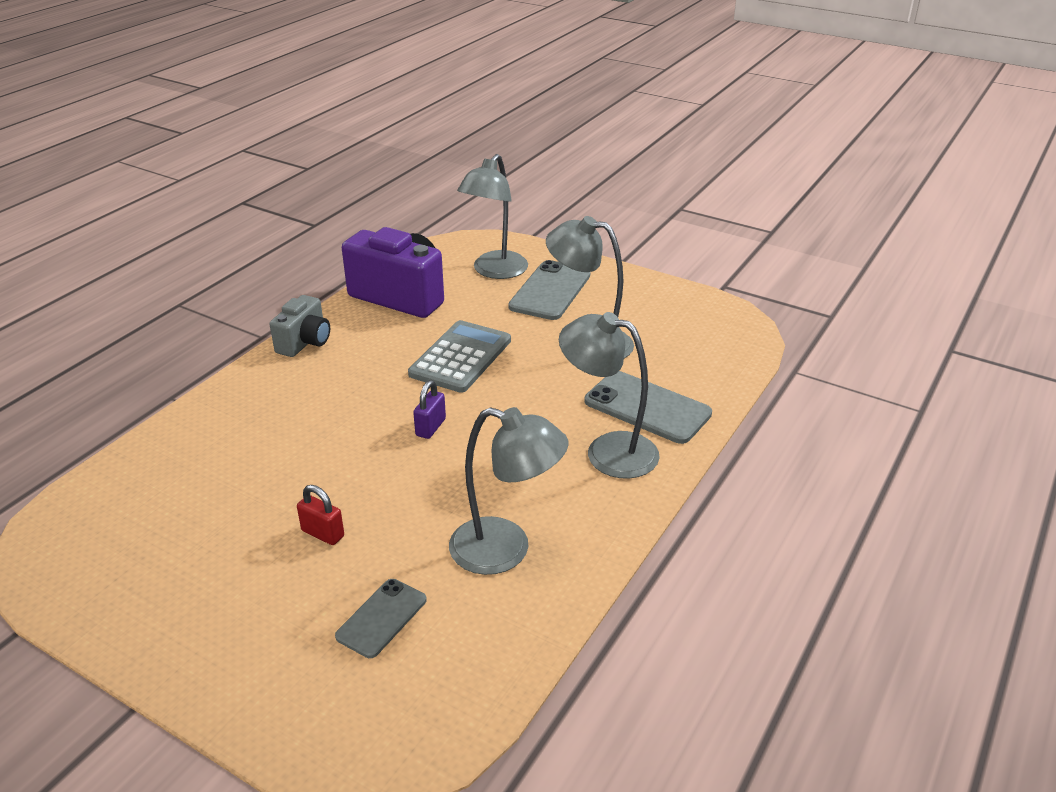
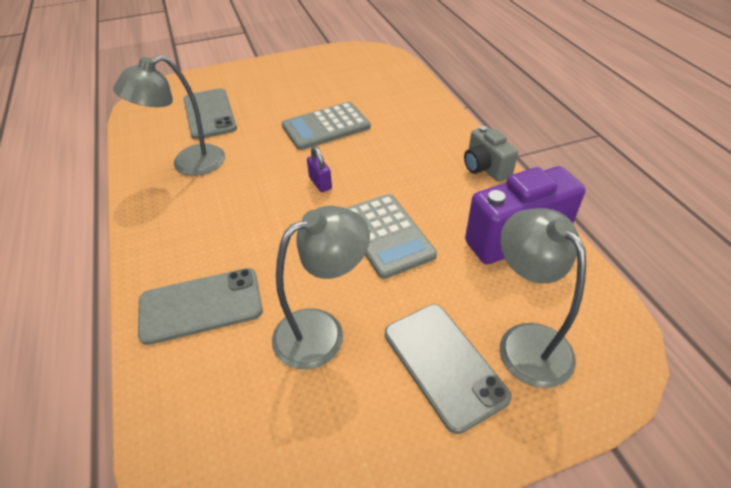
camera: 130 degrees right, 10 degrees up
(317, 480) = (326, 127): none -> grey calculator
(323, 533) = (283, 116): red padlock -> none
(382, 618) = (209, 114): grey phone -> grey phone, size x1.64
(607, 451) = (193, 250): grey lamp -> none

